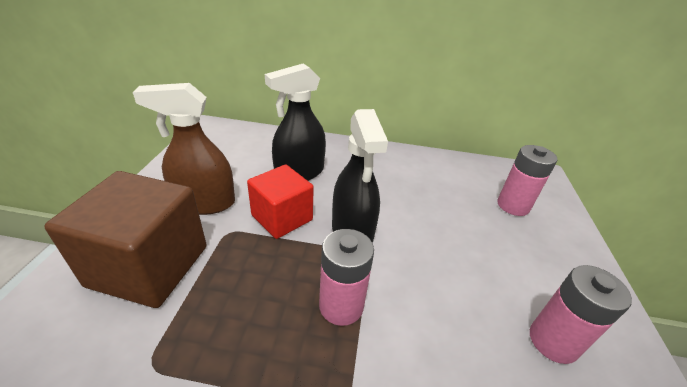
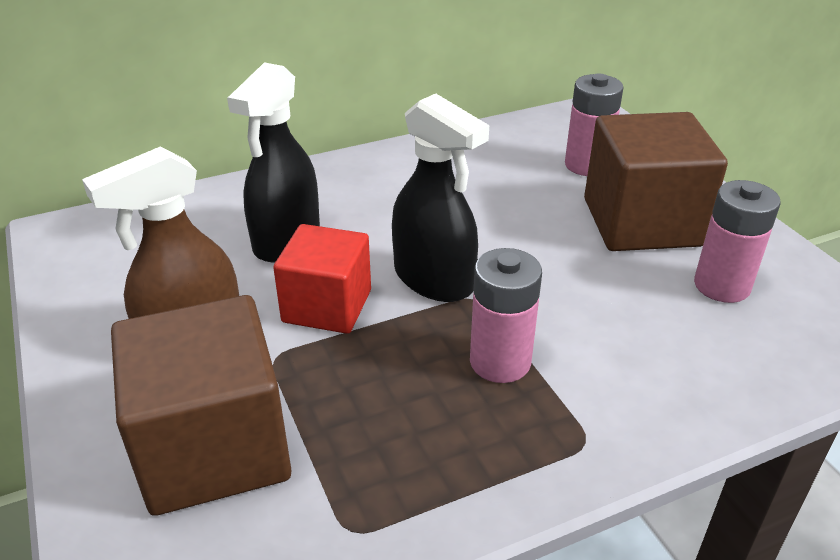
camera: 30 degrees left, 0 degrees up
(523, 260) = (641, 222): none -> brown cube

